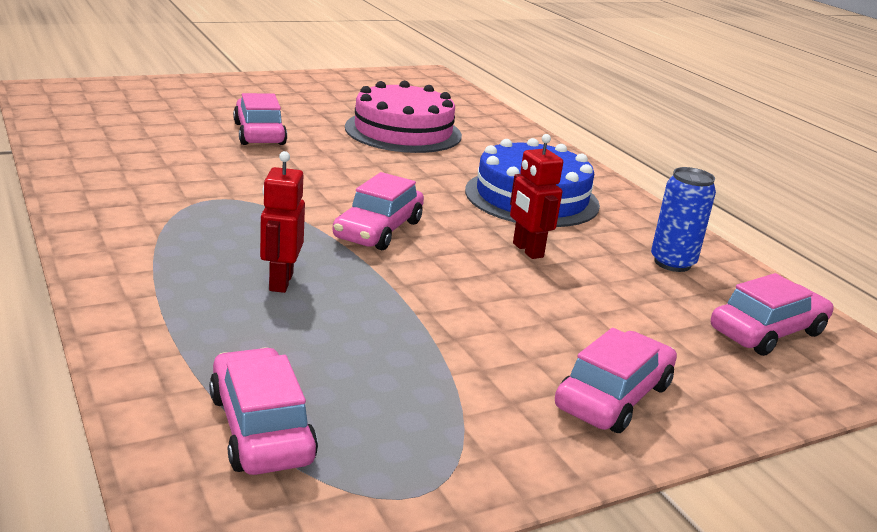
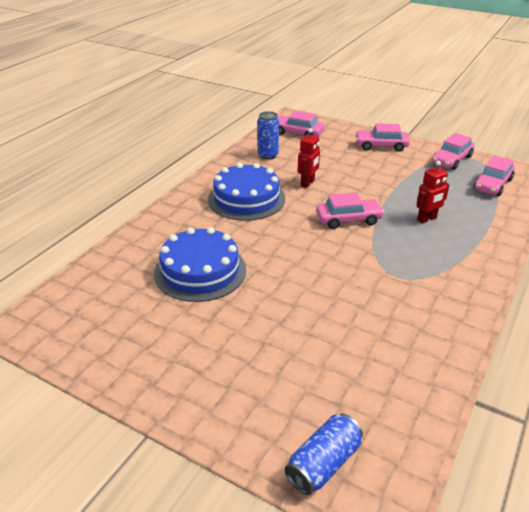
camera: 120 degrees left, 10 degrees up
(106, 90) = (323, 463): none -> blue can
(259, 134) = (291, 319): pink car -> pink car (451, 160)
(403, 131) = (200, 271): pink cake -> blue cake

